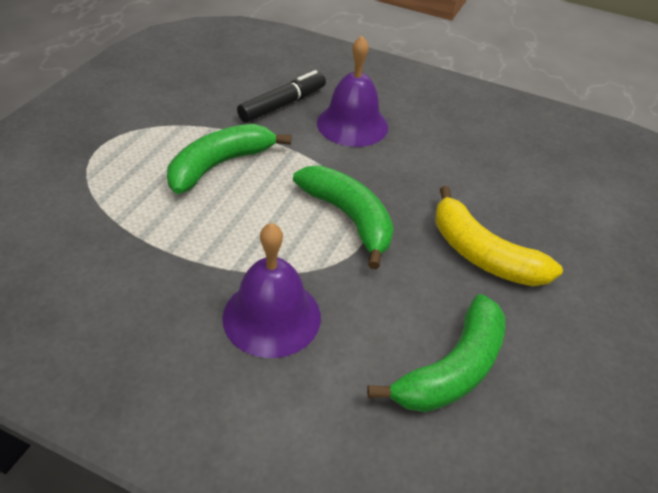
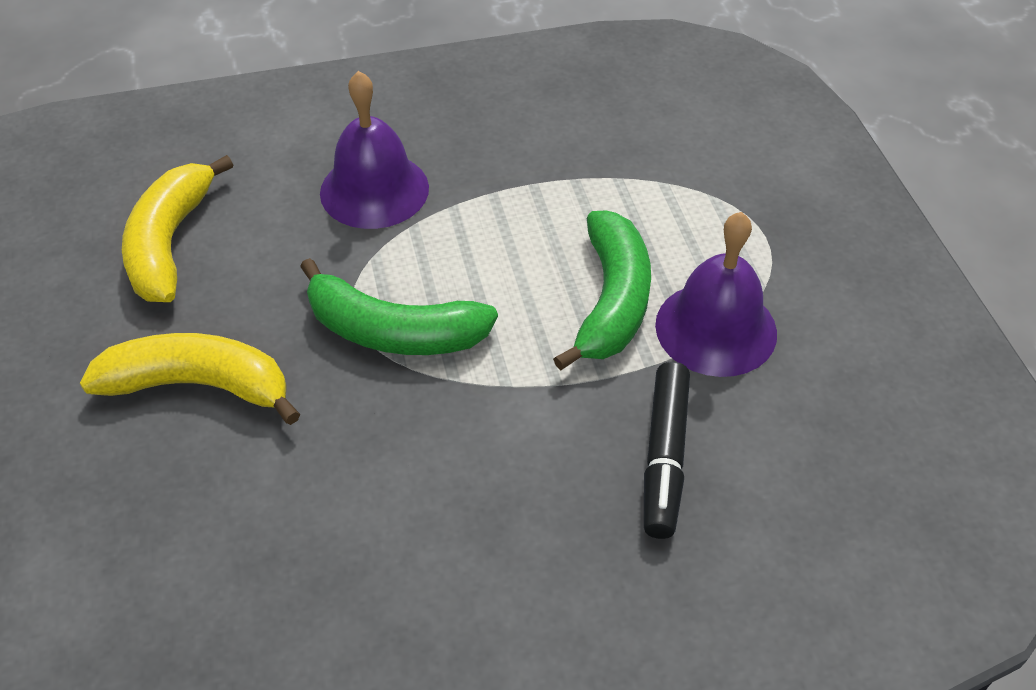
camera: 145 degrees right, 5 degrees up
(352, 124) = (529, 492): purple bell -> purple bell (716, 328)
(452, 369) = (170, 243): green banana -> yellow banana

